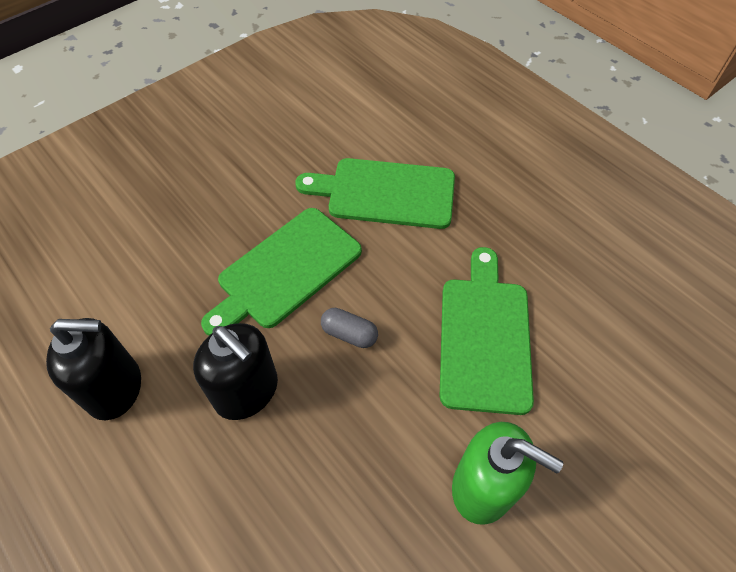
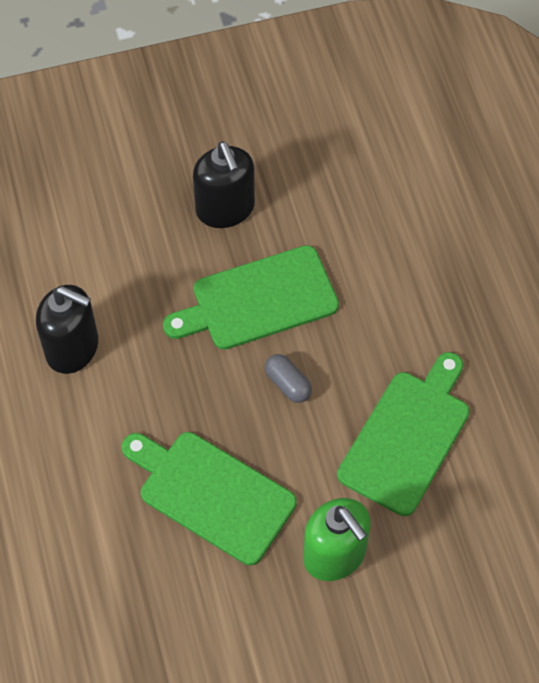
camera: 25 degrees right, 5 degrees up
(247, 391) = (178, 396): black soap dispenser -> black soap dispenser (225, 209)
(385, 193) = (391, 258): green cutting board -> green cutting board (211, 494)

